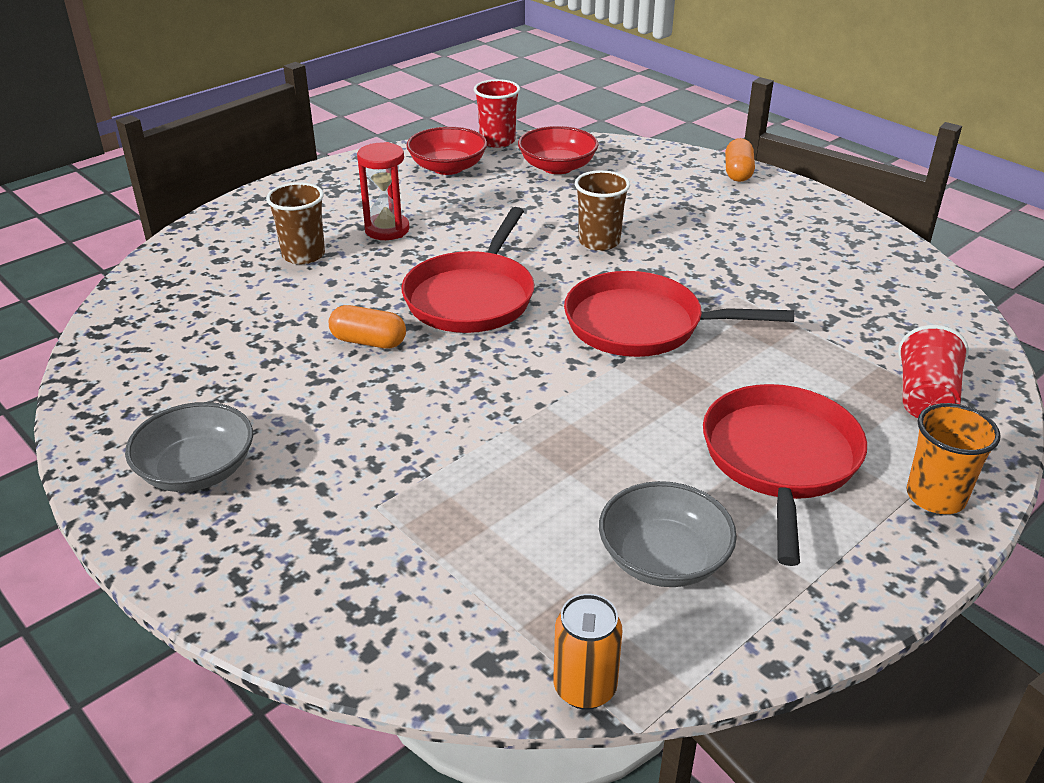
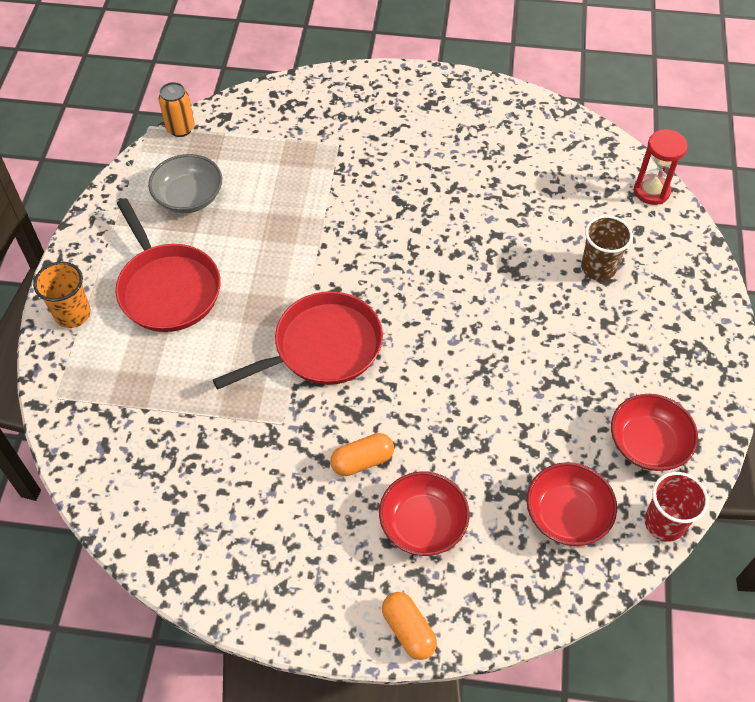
camera: 140 degrees right, 20 degrees up
(197, 470) = (437, 111): grey bowl -> none
(368, 341) = (463, 227): orange capsule -> orange capsule (362, 461)
(387, 230) = (584, 330): red hourglass -> red hourglass (651, 191)
(472, 297) = (450, 302): red pan -> none
(599, 242) = (429, 422): brown cup -> none
(671, 203) = (423, 524): none -> red bowl
(925, 398) = (105, 394): red cup -> none

